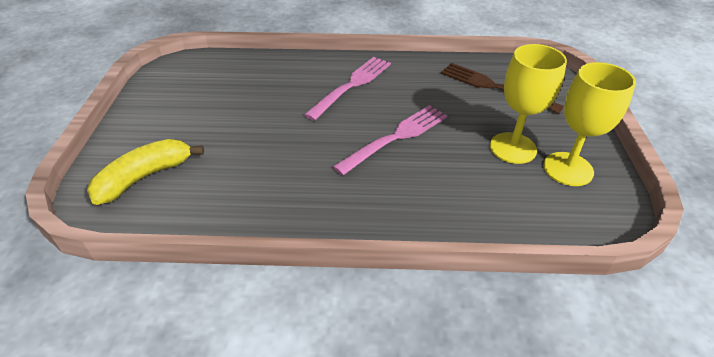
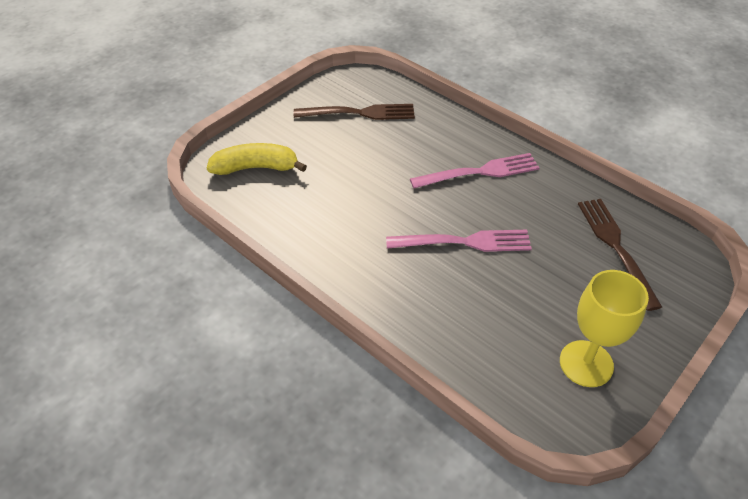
camera: 40 degrees right, 5 degrees up
(206, 88) = (359, 113): none -> brown fork
(513, 148) = (557, 313): yellow goblet -> none

